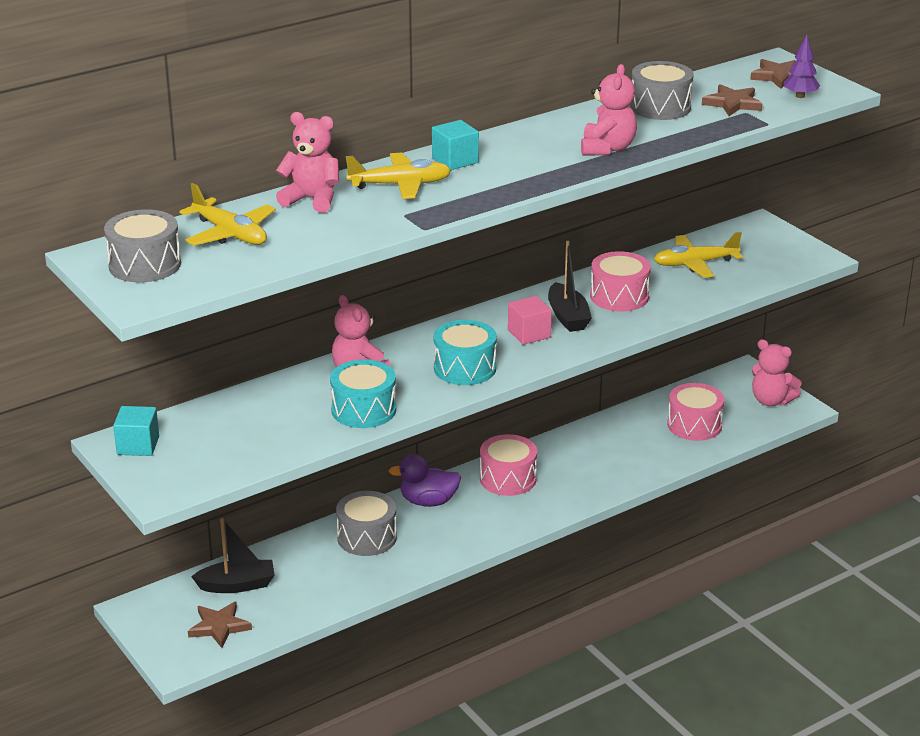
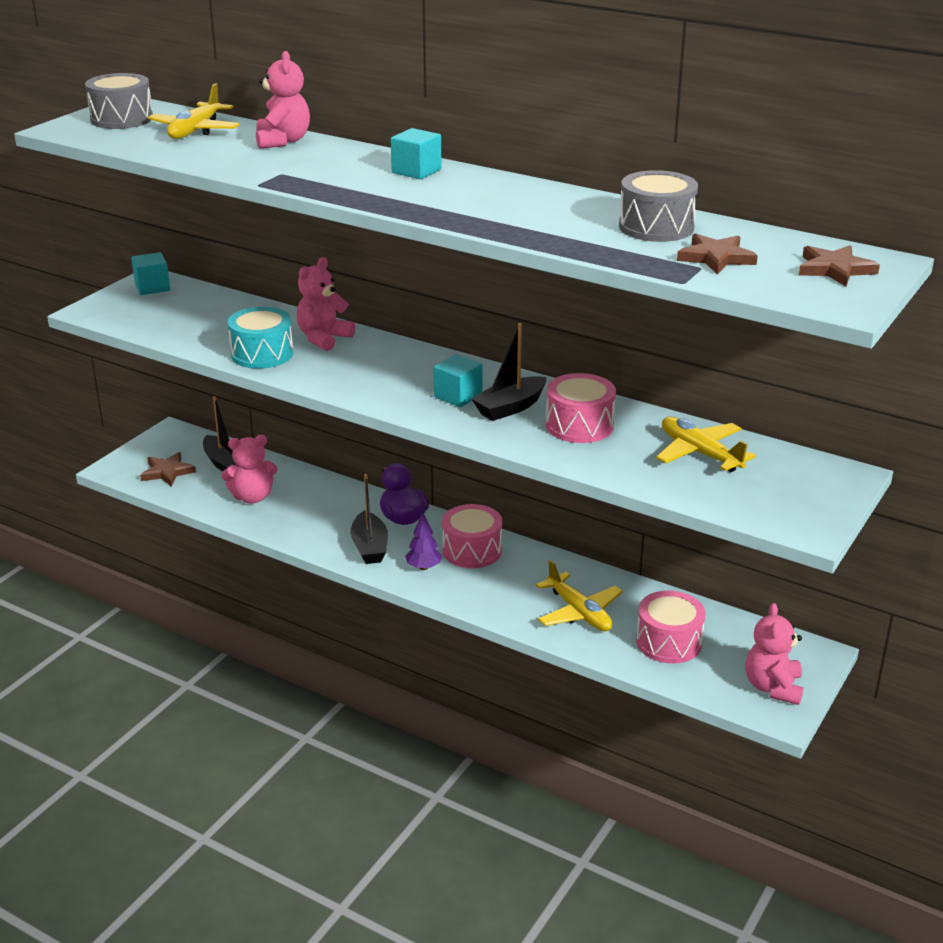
camera: 65 degrees right, 0 degrees up
(367, 537) = (327, 503): grey drum -> none
(400, 185) = (341, 162): yellow plane -> yellow plane (579, 612)
(461, 531) = (370, 547): none -> black boat
(465, 368) = (367, 380): turquoise drum -> none
(529, 334) = (458, 396): pink cube -> turquoise cube
(607, 149) = (515, 221): pink teddy bear -> pink teddy bear (252, 497)
(800, 96) = (791, 288): purple tree -> purple tree (423, 567)

